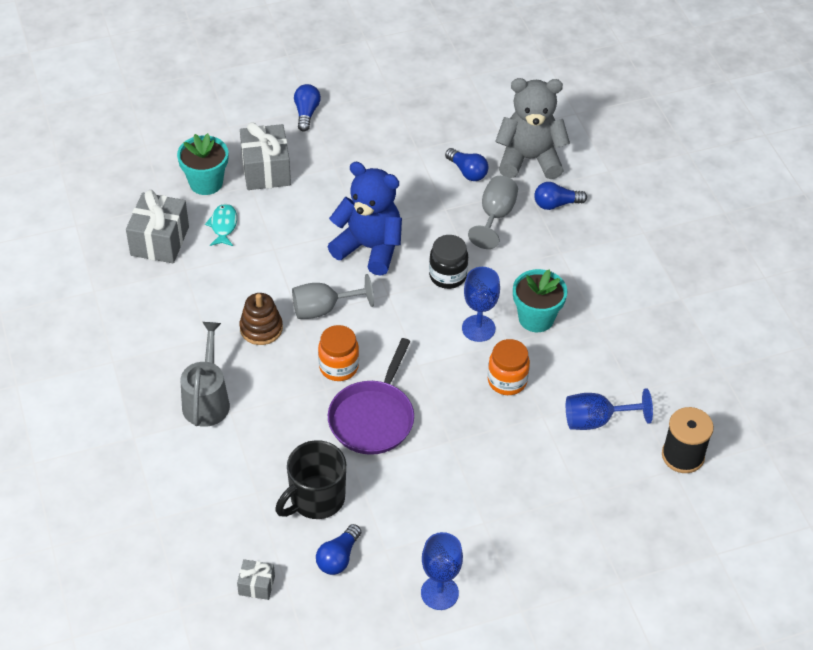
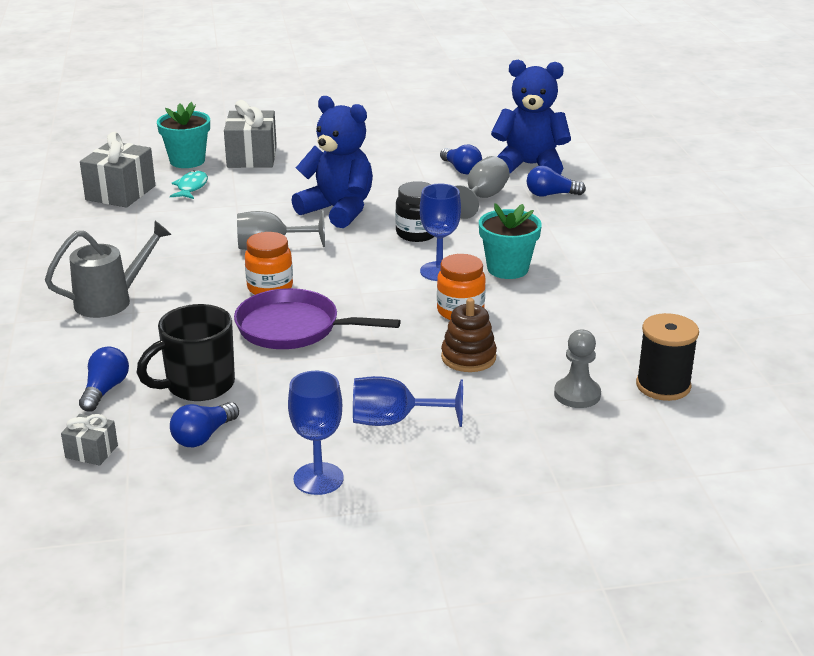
camera: 10 degrees right, 20 degrees down
(207, 399) = (111, 300): grey watering can -> grey watering can turned 45 degrees clockwise
(261, 328) = (197, 255): brown stacking toy -> brown stacking toy (468, 357)
(306, 113) = (308, 127): blue light bulb -> blue light bulb (105, 390)
(373, 418) = (293, 328): purple pan -> purple pan turned 75 degrees clockwise
(529, 159) = (530, 165): grey teddy bear -> blue teddy bear
(596, 420) = (560, 349): blue goblet -> blue goblet (394, 421)
(618, 474) = (577, 394): none -> grey pawn

